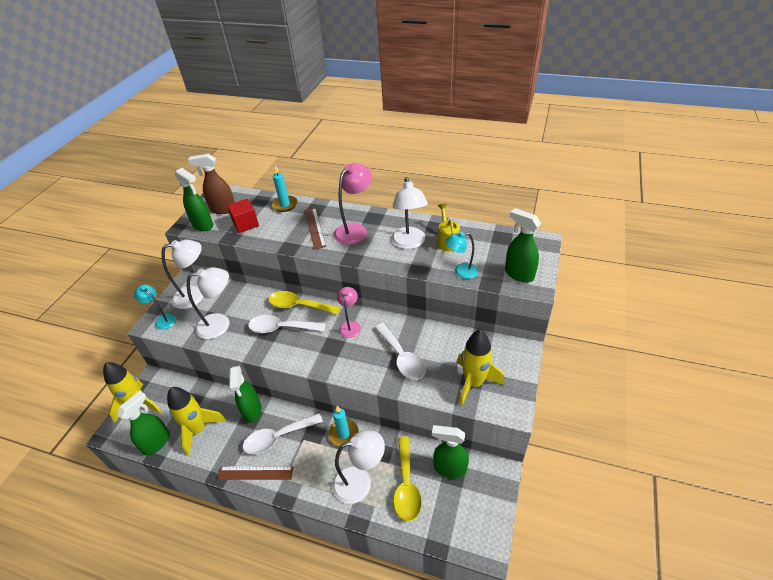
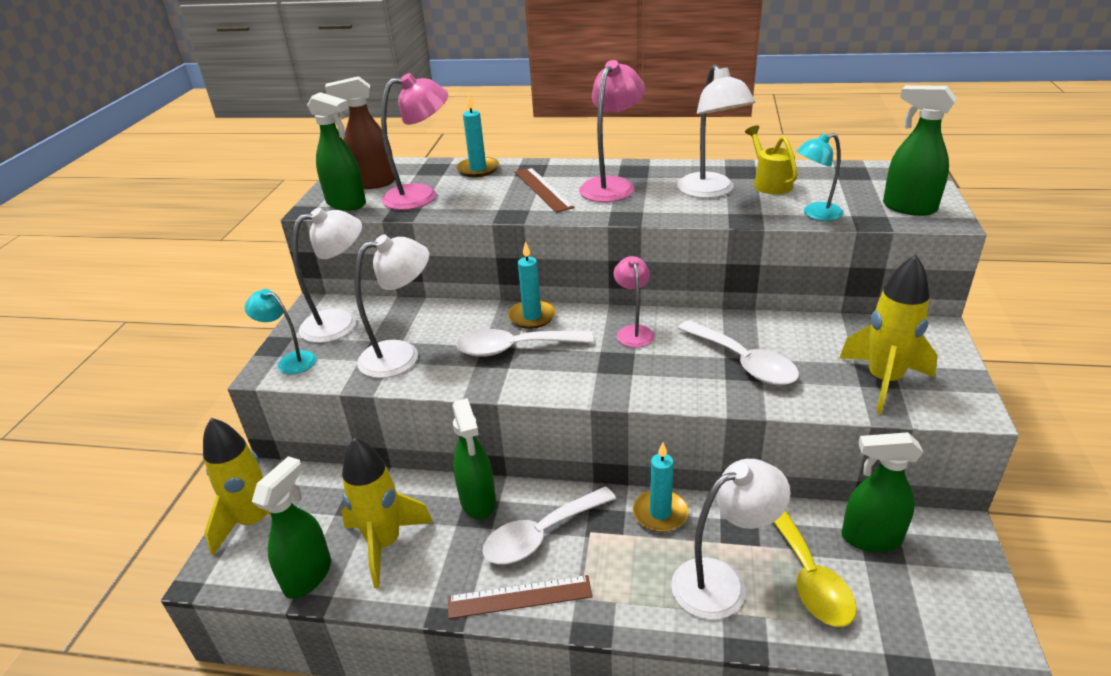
camera: 10 degrees left, 10 degrees down
(246, 224) = (421, 195): red cube -> pink lamp
(299, 306) = (532, 316): yellow spoon -> turquoise candle

